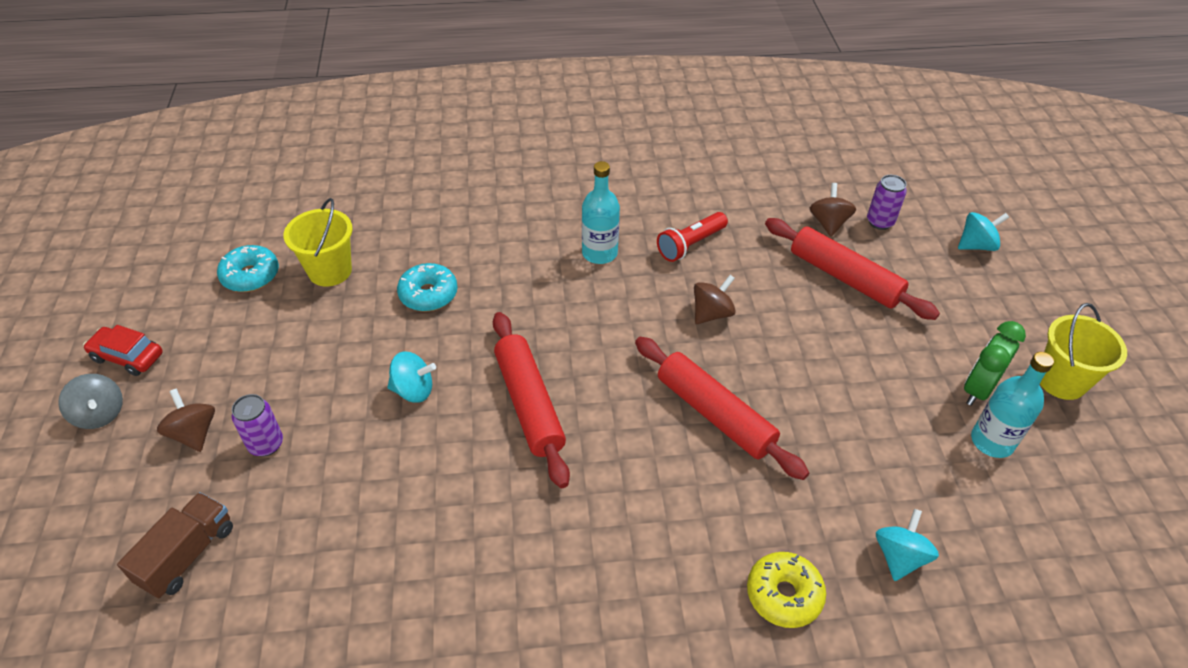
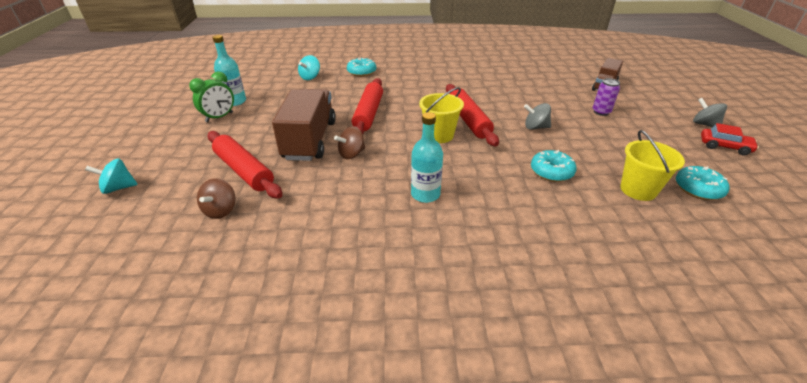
camera: 175 degrees left, 10 degrees down
(194, 433) = (643, 116): brown spinning top -> none
(413, 390) = (535, 127): turquoise spinning top -> grey spinning top
(690, 245) = (349, 197): red flashlight -> none
(714, 414) = (368, 114): red rolling pin -> red rolling pin turned 45 degrees clockwise
(784, 595) = (361, 72): yellow donut -> turquoise donut
(787, 340) = (310, 140): none -> brown truck
(880, 222) = (175, 210): purple can -> none
(1061, 381) = (169, 119): yellow bucket -> yellow bucket (439, 135)

